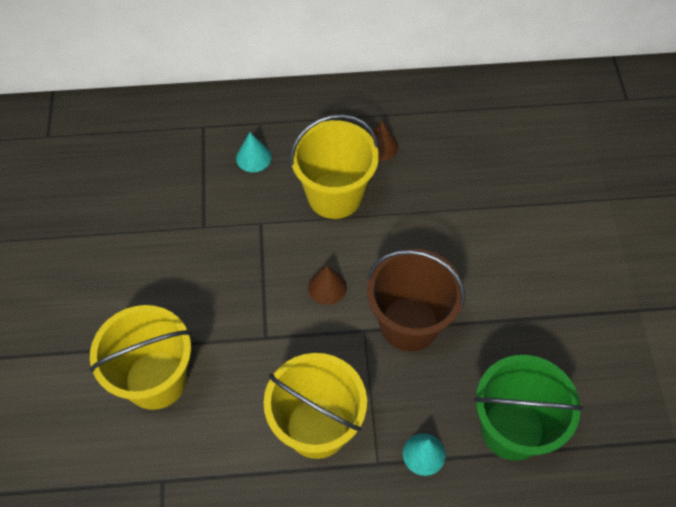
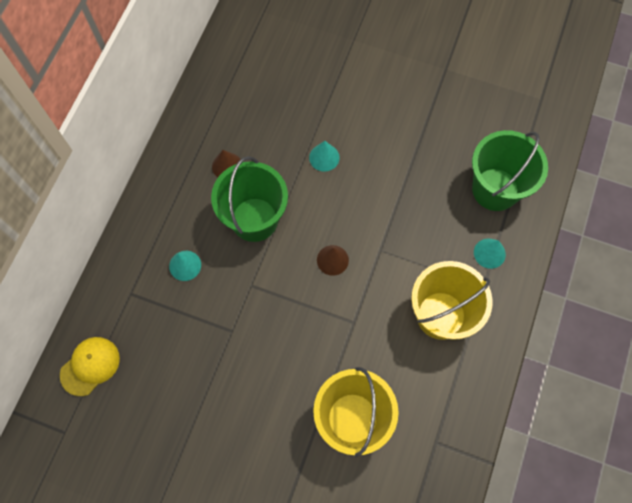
camera: 65 degrees left, 10 degrees up
(118, 127) = (90, 366): none -> yellow cap
(334, 195) = (254, 219): yellow bucket -> green bucket
(409, 323) = (389, 217): brown bucket -> none
(443, 229) = (324, 157): none -> turquoise cone

